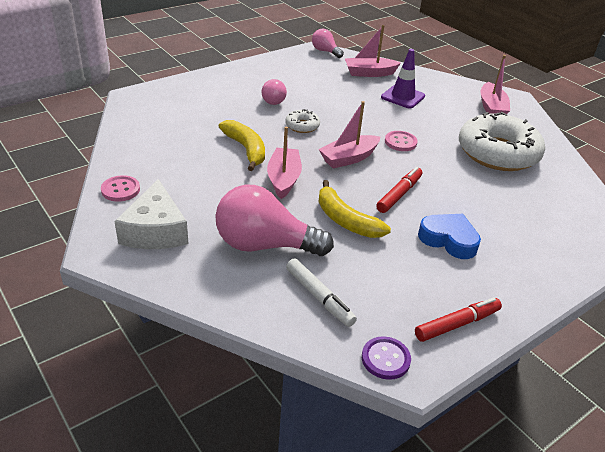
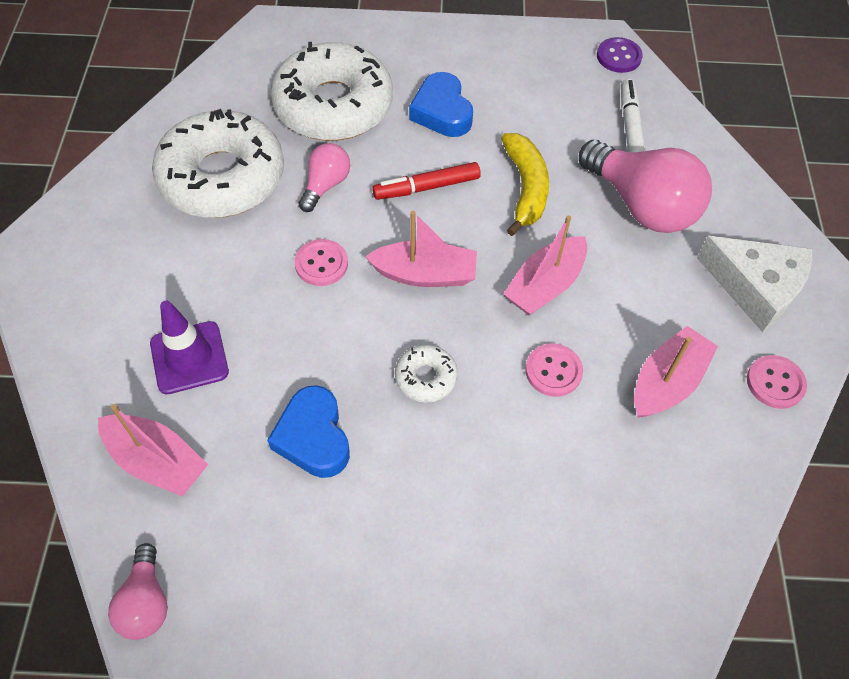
camera: 140 degrees left, 20 degrees up
(155, 231) = (756, 288): white cheese -> white cheese turned 90 degrees clockwise
(246, 149) = (553, 371): yellow banana -> pink button
(272, 100) = (413, 478): pink light bulb -> pink light bulb (325, 185)
(324, 96) = (313, 437): none -> blue heart
(457, 324) = (531, 48): red marker -> none
(491, 108) = (94, 254): pink boat -> pink boat (667, 382)
(509, 211) = (333, 105): none -> white donut

